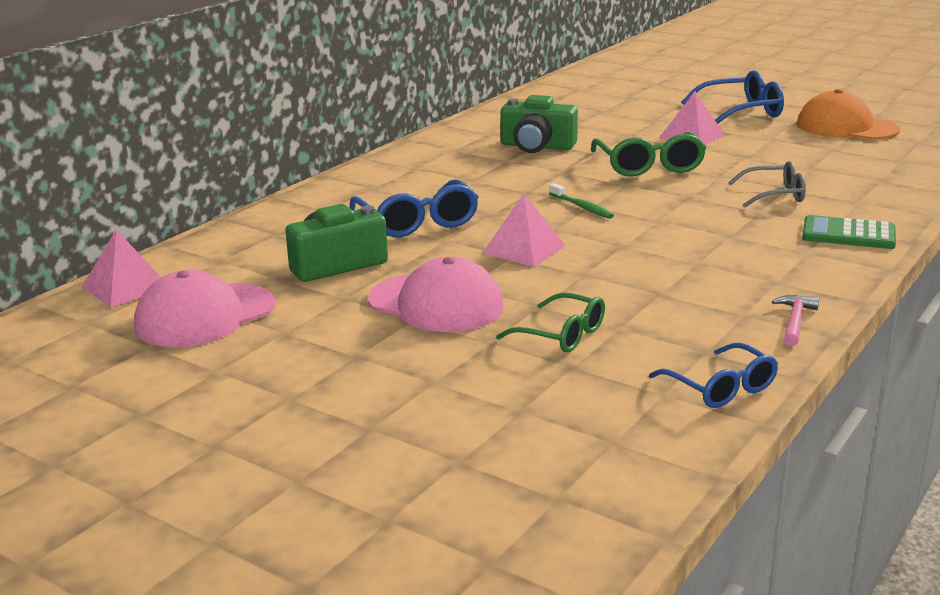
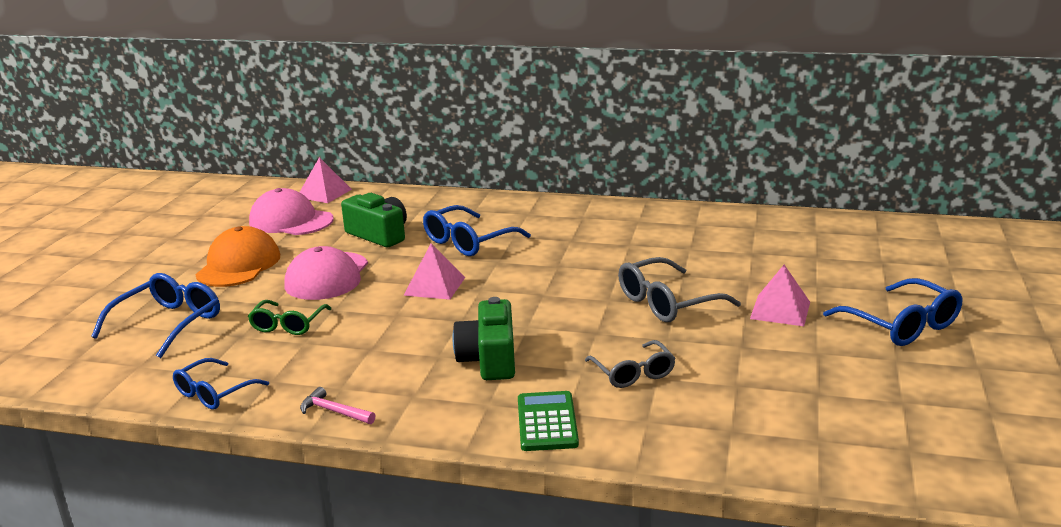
camera: 70 degrees right, 0 degrees up
(490, 418) = (168, 323): none -> blue glasses
(537, 146) = (677, 248): green camera -> green camera (489, 359)
(582, 207) = (538, 291): green toothbrush -> none
(649, 166) = (667, 303): green glasses -> grey glasses
(795, 321) = (334, 411): pink hammer -> pink hammer turned 150 degrees counterclockwise
(846, 127) = (917, 395): orange cap -> orange cap (239, 265)

